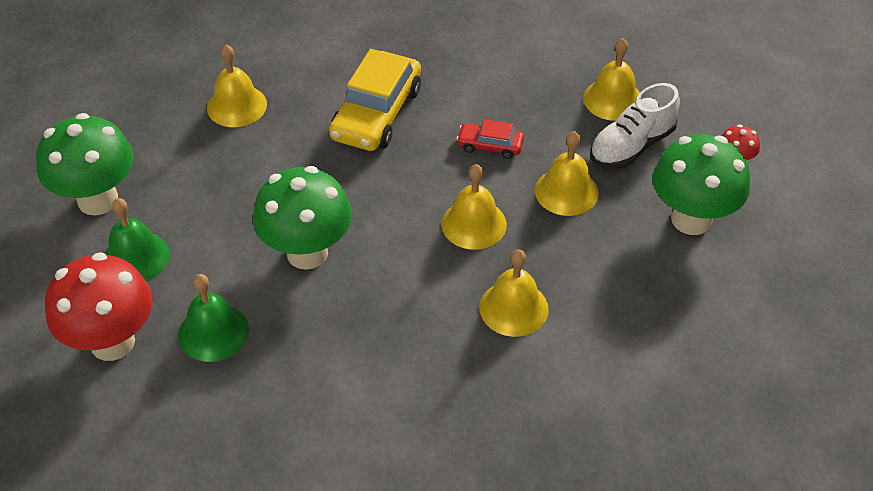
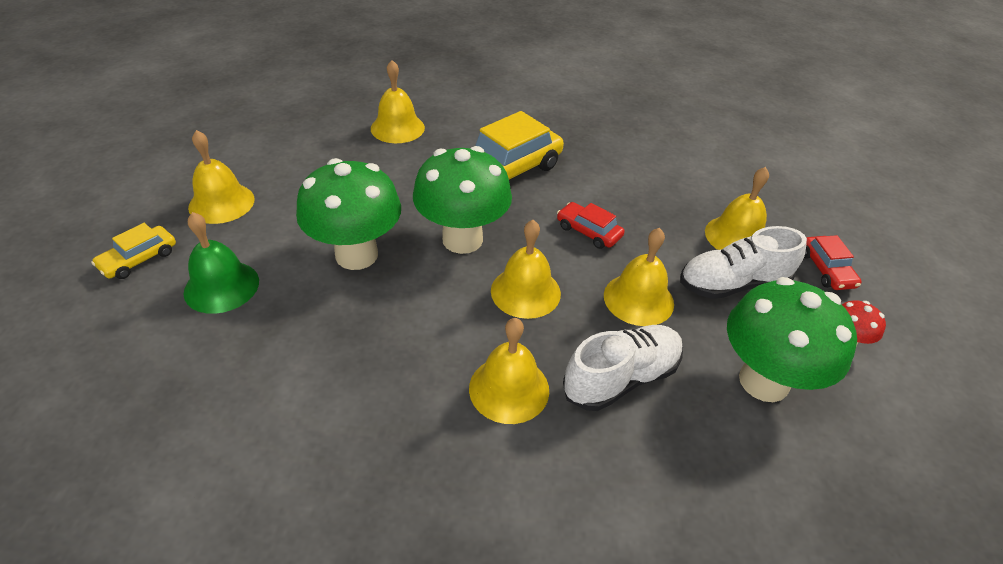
camera: 25 degrees right, 5 degrees down
(98, 200) = (236, 153): green mushroom -> green mushroom (462, 239)
(112, 342) = (139, 259): red mushroom -> yellow car
(136, 257) = (221, 203): green bell -> yellow bell
(590, 262) = (621, 378): none -> white shoe
(695, 102) = (826, 269): none -> red car

